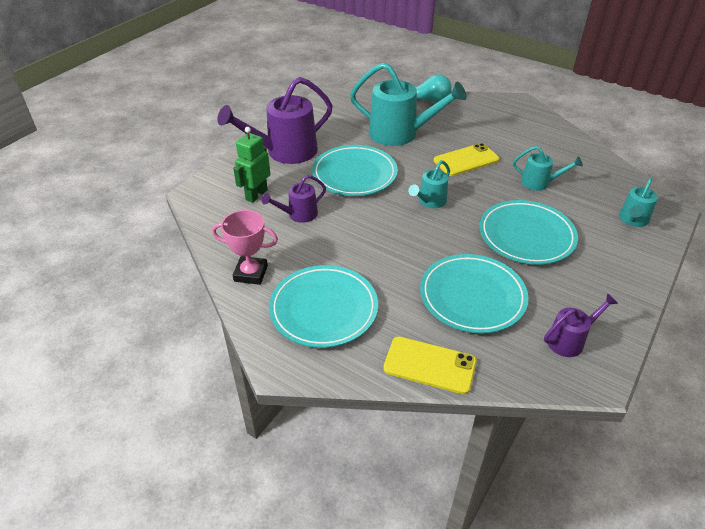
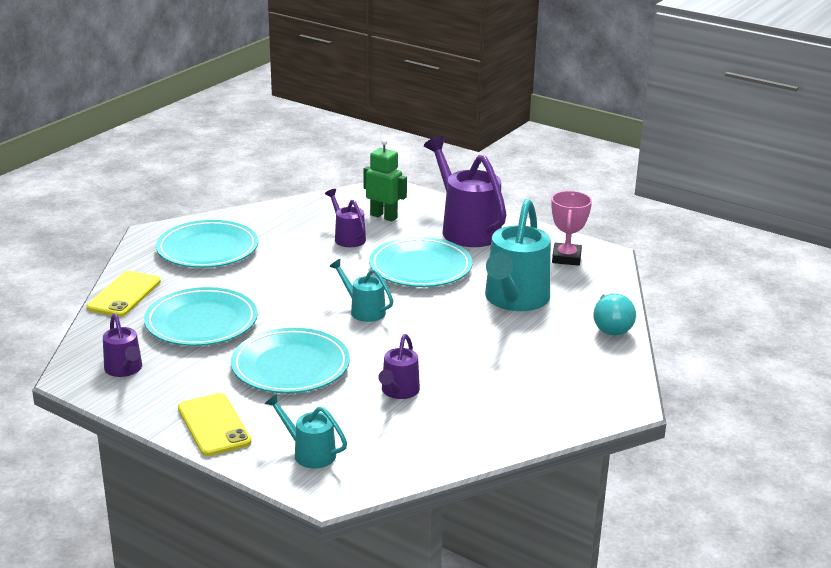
camera: 90 degrees right, 15 degrees down
(251, 273) = (263, 218): pink trophy -> pink trophy (566, 258)
(466, 160) = (452, 342): yellow phone -> yellow phone (214, 425)
(539, 183) = (398, 392): turquoise watering can -> purple watering can

